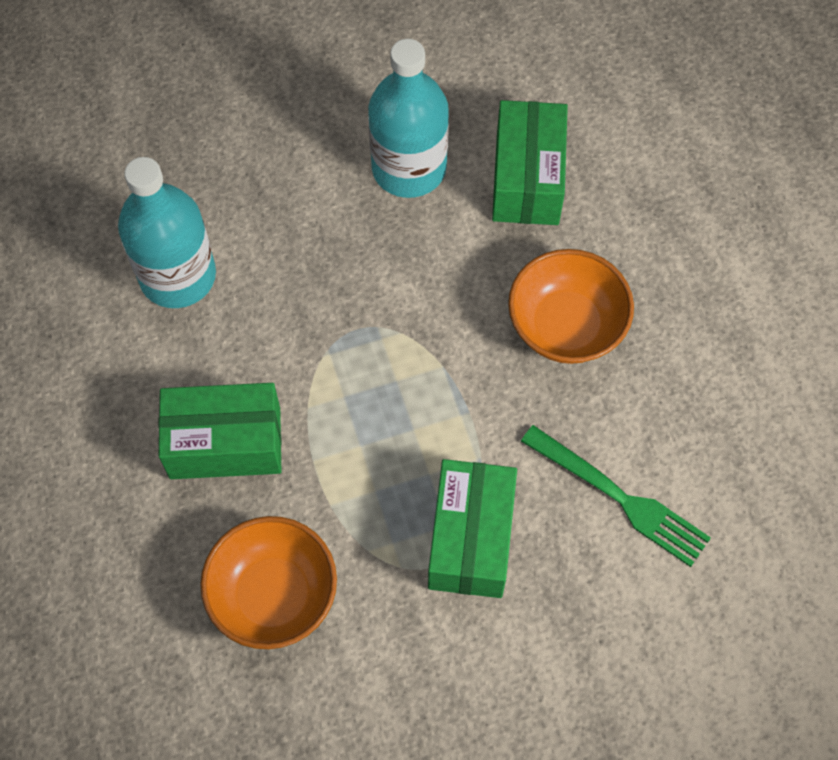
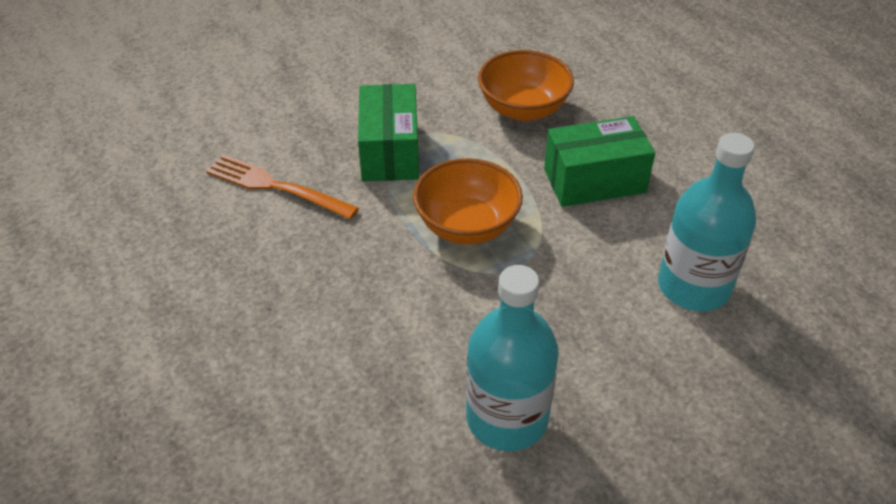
camera: 170 degrees right, 20 degrees down
(527, 179) = (376, 425): green box -> none
(566, 326) = (325, 295): orange bowl -> orange bowl (467, 226)
(622, 499) = (275, 186): green fork -> orange fork

